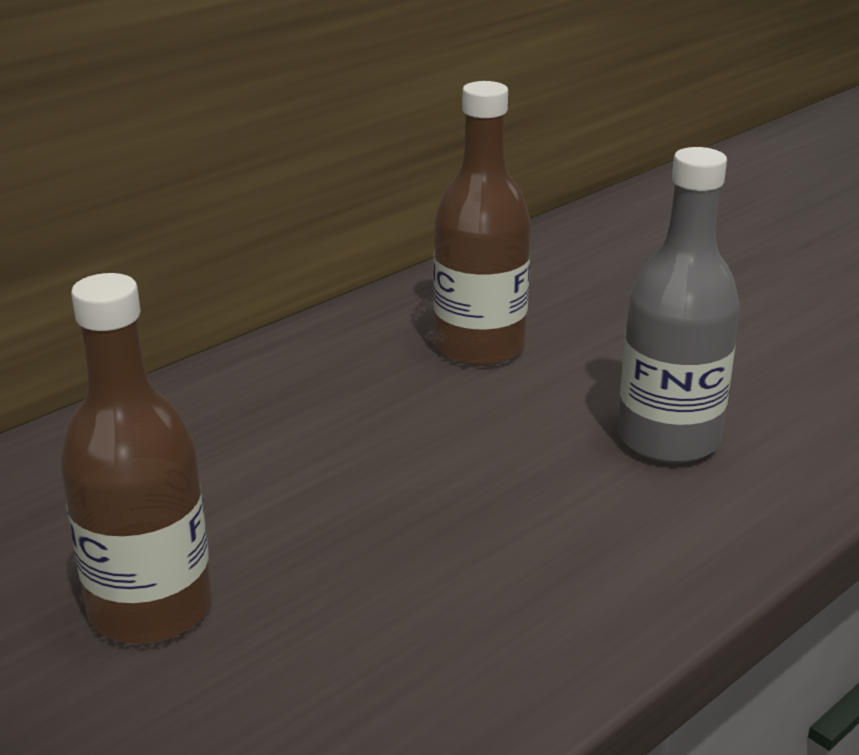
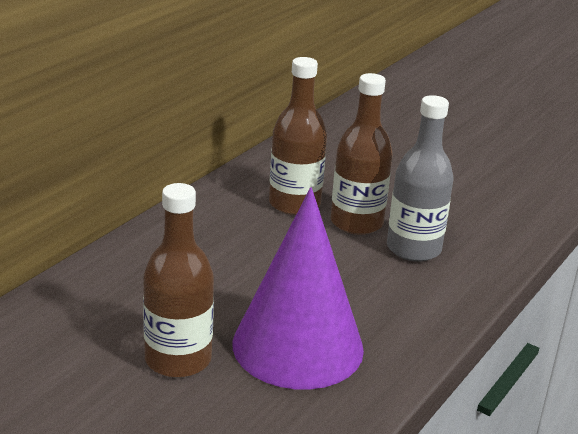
camera: 15 degrees left, 0 degrees up
(381, 604) = (298, 346): none -> purple cone
(578, 386) = (356, 223): none -> brown bottle

